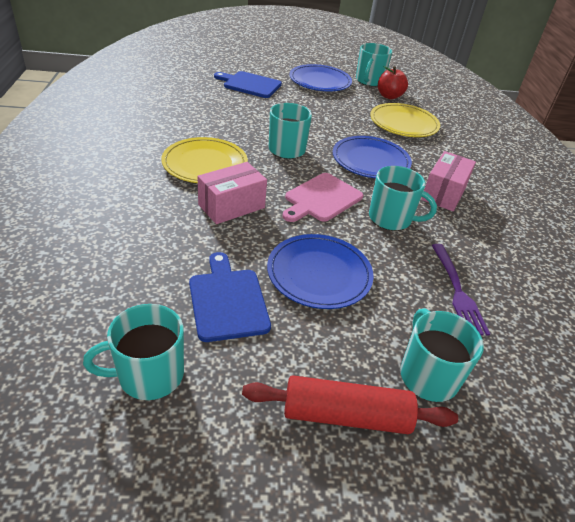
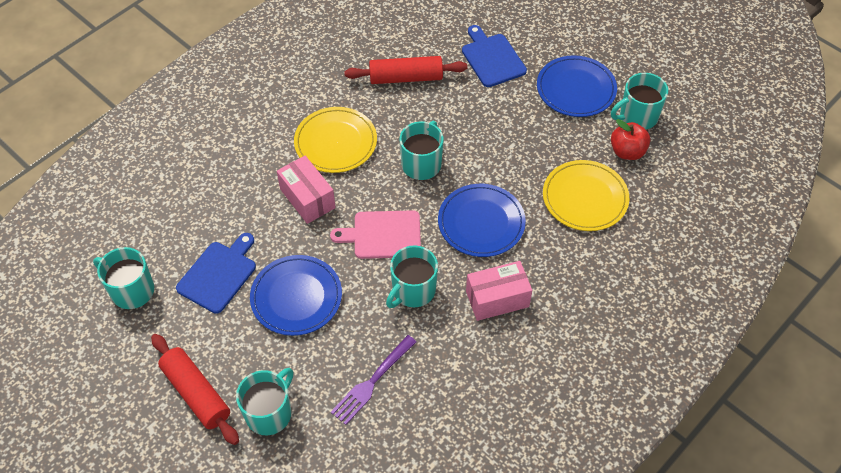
camera: 50 degrees right, 15 degrees up
(206, 112) = (406, 78): none -> red rolling pin
(231, 206) = (307, 198): pink box -> pink box turned 45 degrees clockwise
(391, 219) = (413, 291): turquoise mug -> turquoise mug turned 60 degrees clockwise

